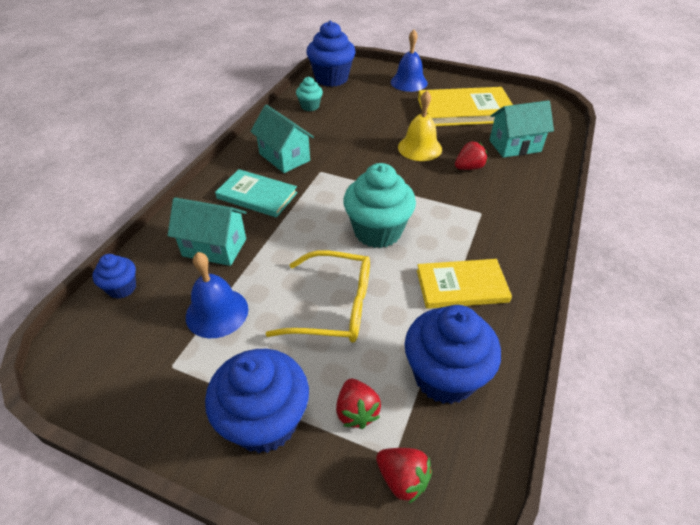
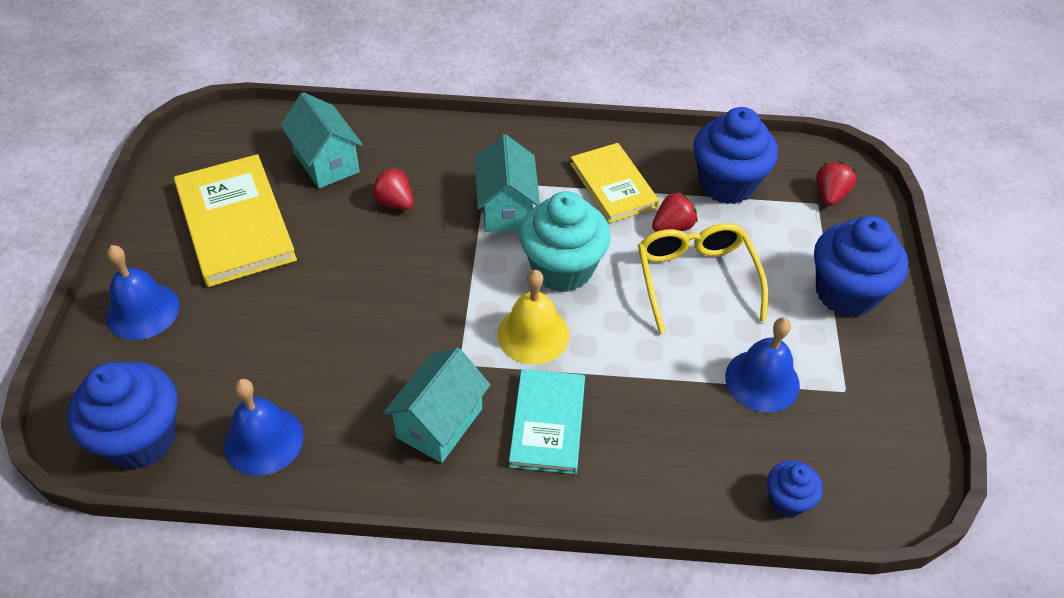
camera: 110 degrees left, 5 degrees up
(214, 247) = (671, 429): turquoise house -> turquoise house (507, 208)
(310, 106) = (264, 440): turquoise cupcake -> blue bell
(356, 411) = (796, 234): red strawberry -> red strawberry (672, 227)
(419, 148) = (361, 260): yellow bell -> yellow bell (533, 334)

